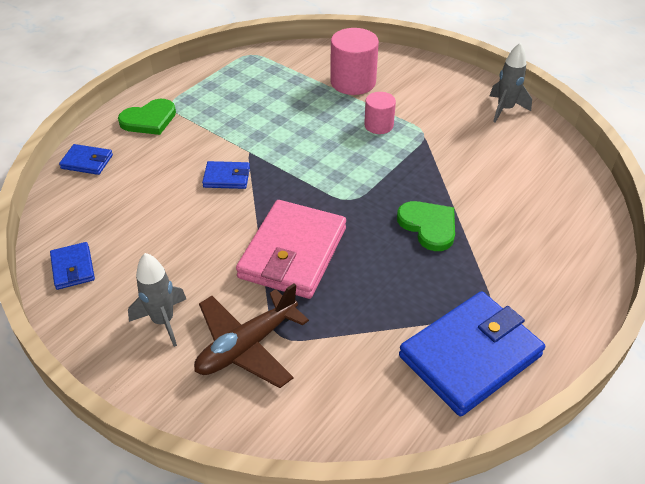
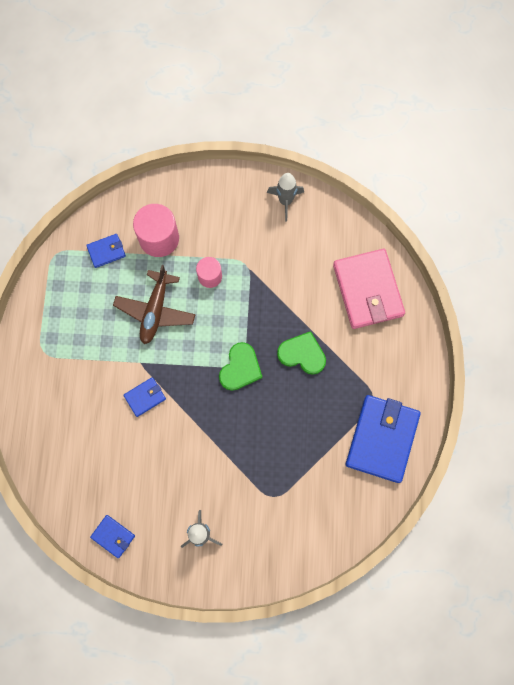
camera: 35 degrees left, 30 degrees up
(87, 162) = (36, 448): blue wallet -> blue wallet (106, 251)
(149, 120) = (42, 378): green heart -> green heart (240, 368)
(247, 346) = (261, 516): brown plane -> brown plane (155, 310)
(293, 253) = (236, 432): pink wallet -> pink wallet (368, 290)

